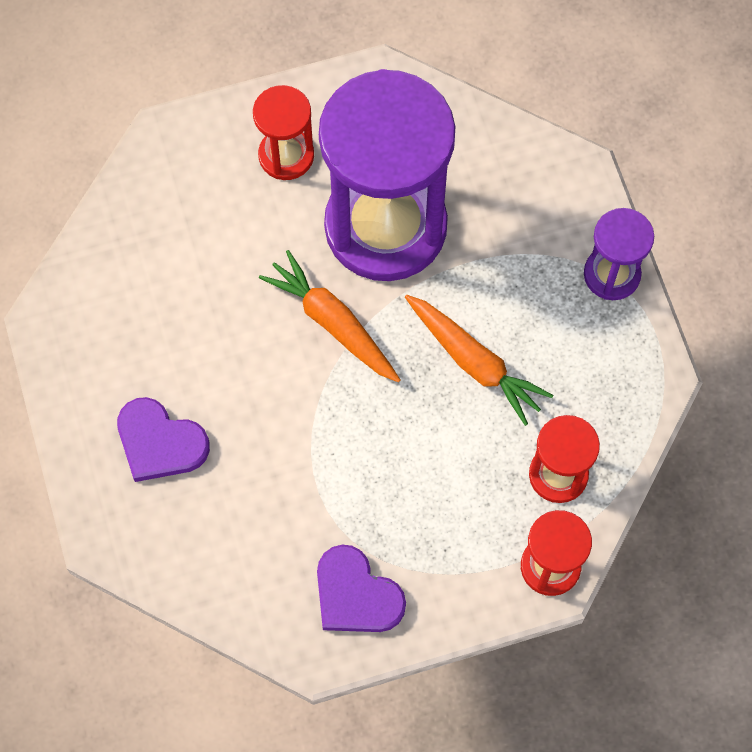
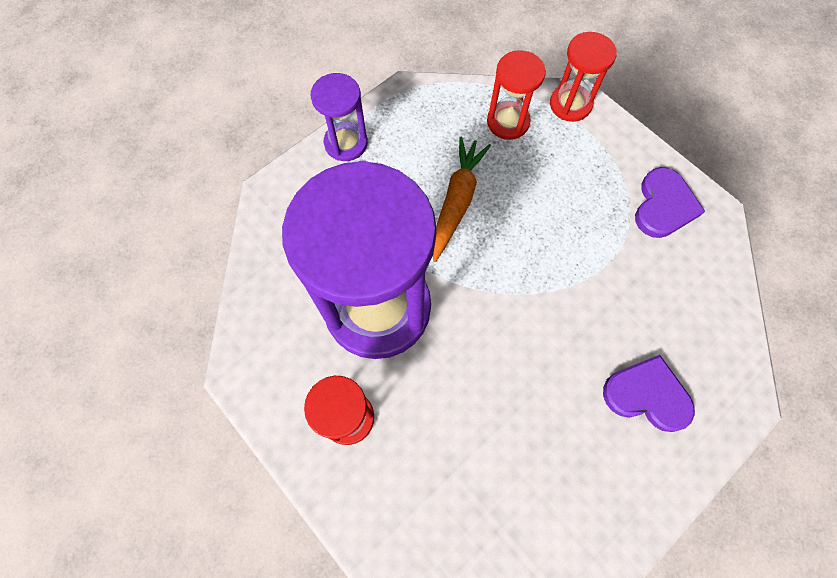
camera: 115 degrees left, 0 degrees up
(160, 442) = (647, 395): purple heart -> purple heart turned 75 degrees counterclockwise
(333, 323) = (478, 310): orange carrot -> none

